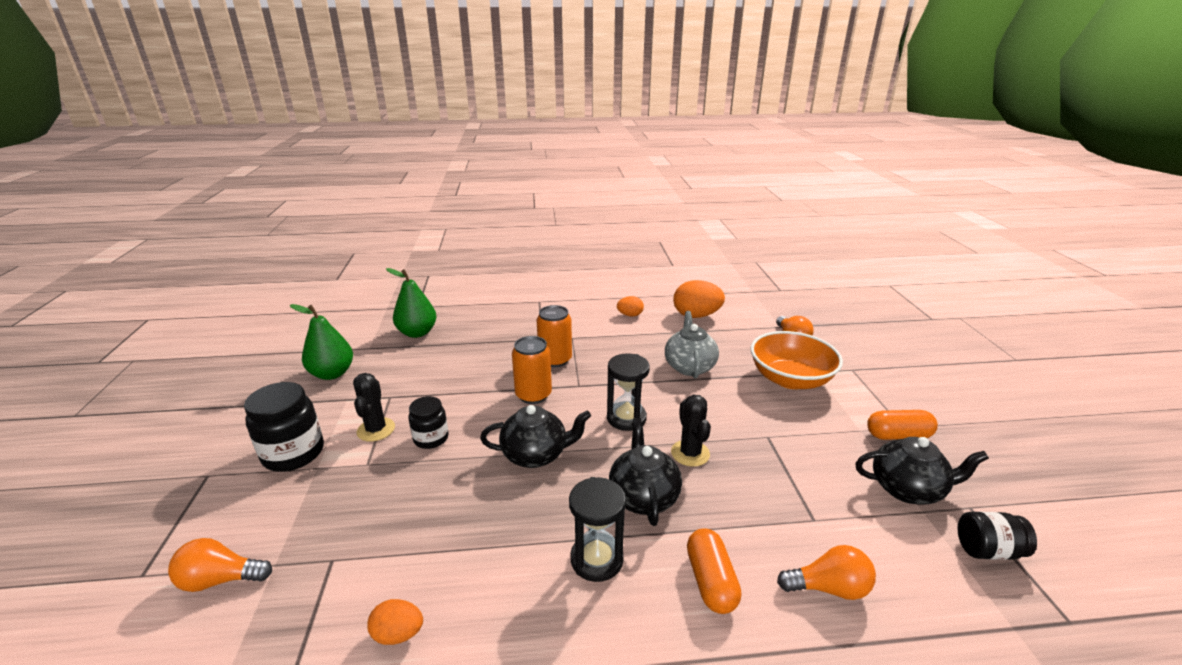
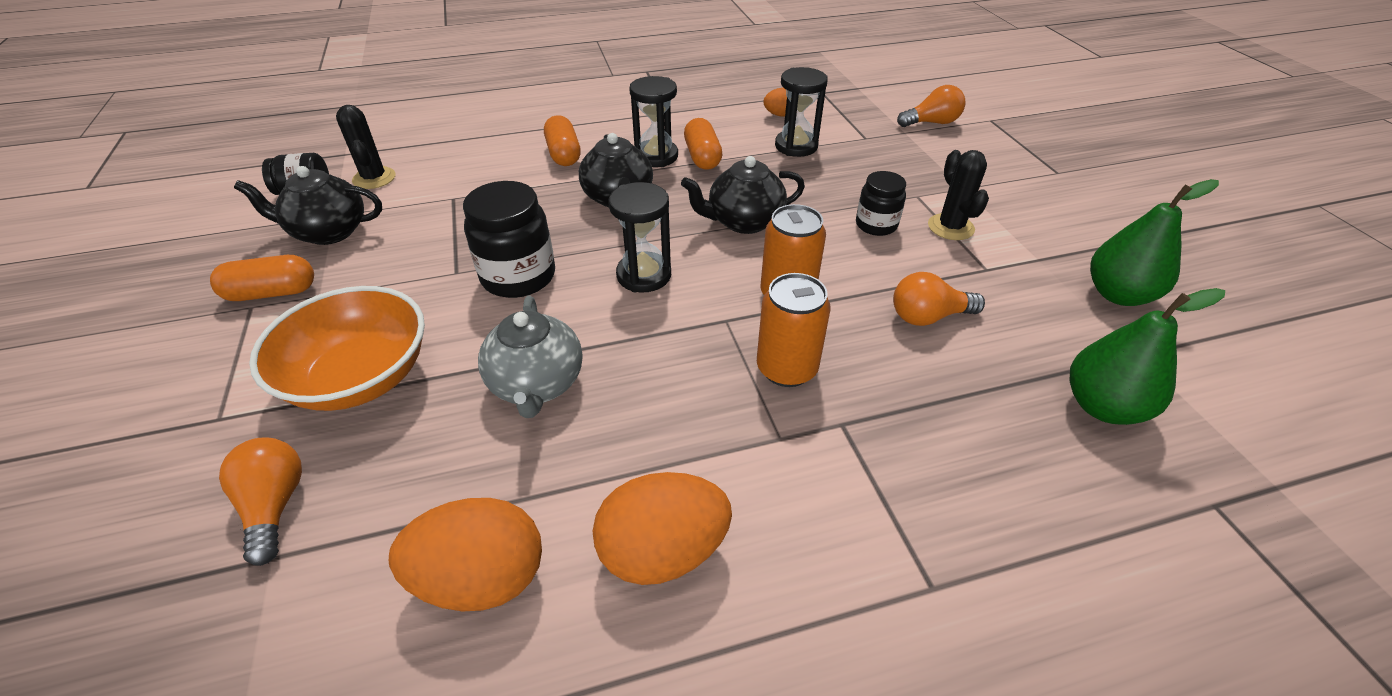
camera: 170 degrees right, 15 degrees up
(293, 453) = (1006, 196): black jar -> black jar (518, 277)
(425, 554) = (796, 146): none -> black hourglass
(543, 550) = (702, 157): none -> orange capsule
(630, 315) = (663, 551): orange egg -> orange egg, size x1.84
(690, 453) = (563, 242): black cactus -> black cactus (374, 178)
(828, 588) = (470, 159): orange light bulb -> orange light bulb (928, 316)

